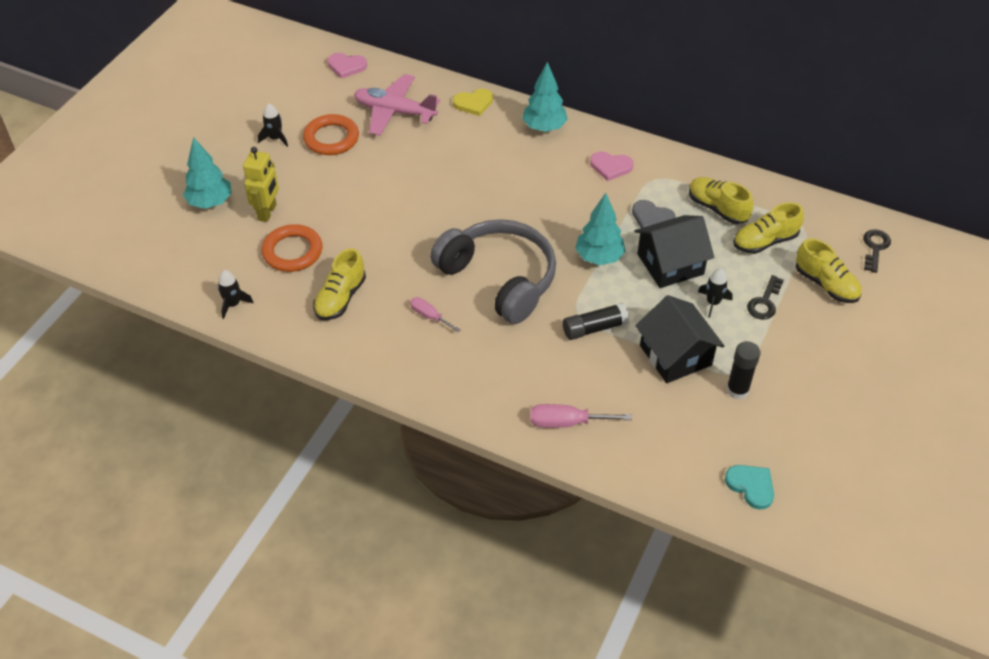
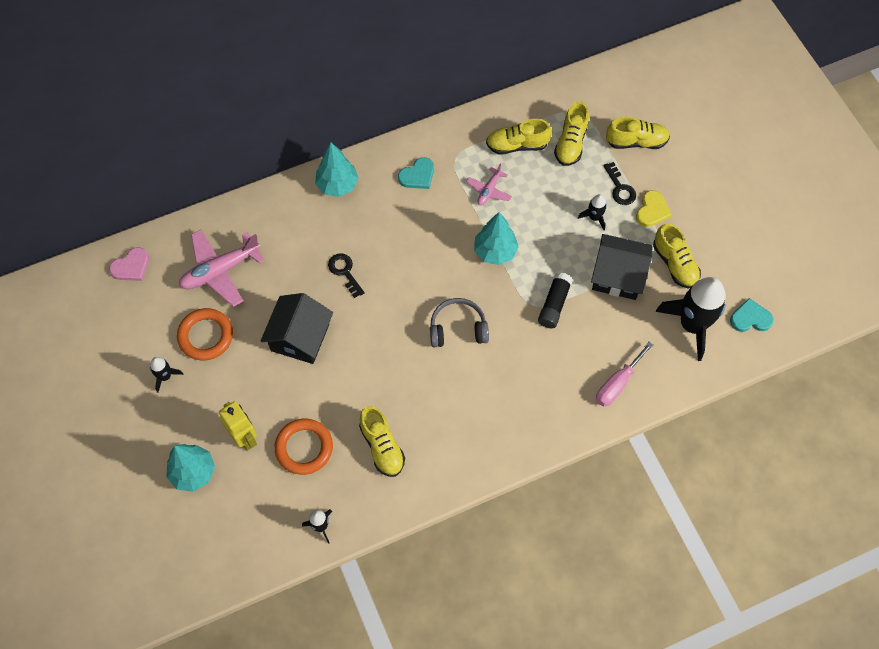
camera: 50 degrees left, 15 degrees up
(429, 316) = (452, 399): pink screwdriver -> none
(473, 103) = (265, 210): yellow heart -> yellow heart (652, 210)
(499, 278) = (458, 328): grey headphones -> grey headphones, size x0.56
(610, 167) = (417, 175): pink heart -> turquoise heart
(651, 218) = (489, 190): grey heart -> pink plane
(670, 264) = (540, 214): black house -> black house (300, 337)
(690, 443) = (692, 325): none -> black rocket
(737, 390) = (675, 264): black glue stick -> yellow shoe
(875, 248) = (632, 88): black key -> black key (345, 272)

